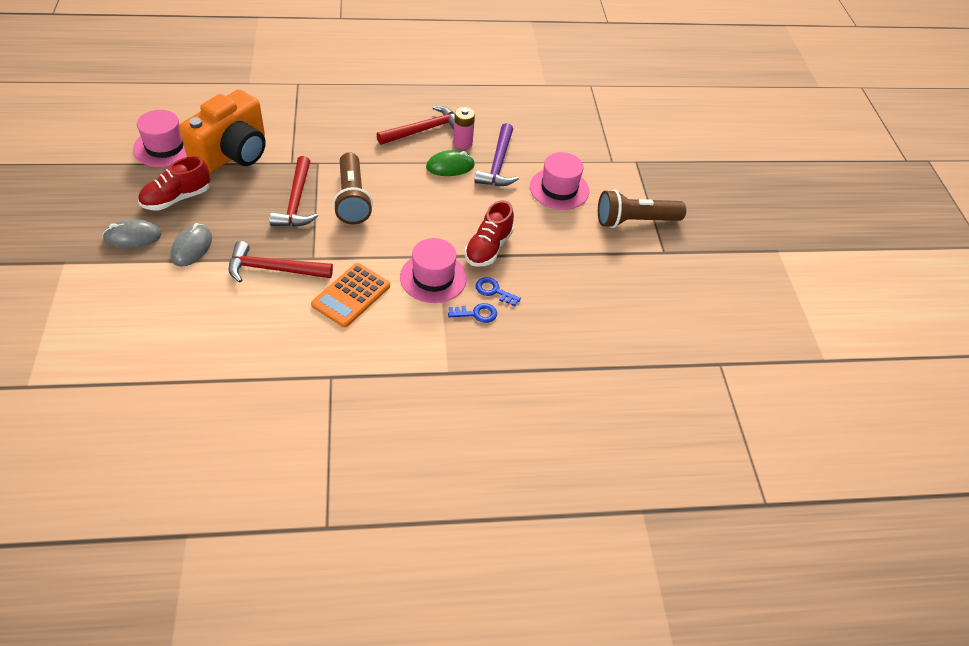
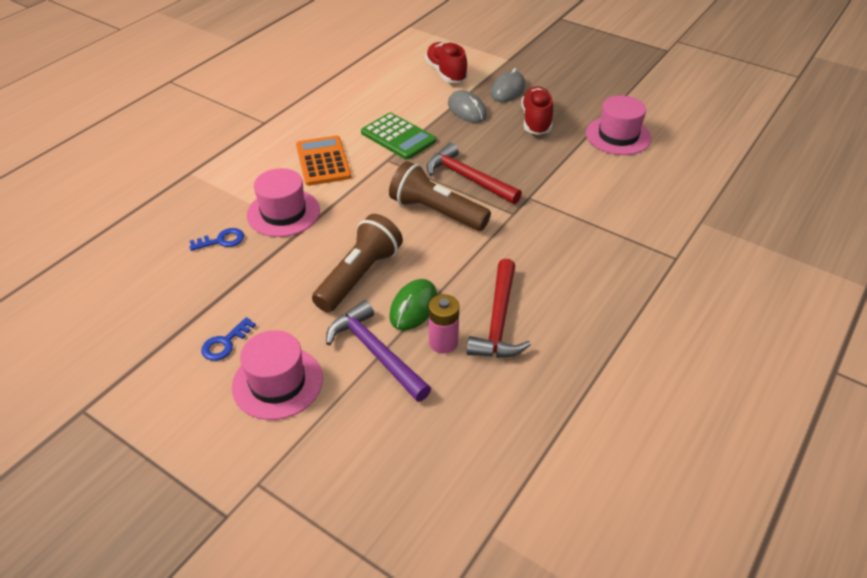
camera: 135 degrees right, 5 degrees down
(233, 154) = (575, 168): orange camera -> none
(273, 269) = (398, 137): red hammer -> green calculator
(476, 314) = (215, 216): blue key -> blue key (225, 343)
(488, 248) = (270, 267): red shoe -> red shoe (446, 73)
(635, 221) = (150, 420): brown flashlight -> brown flashlight (359, 276)

